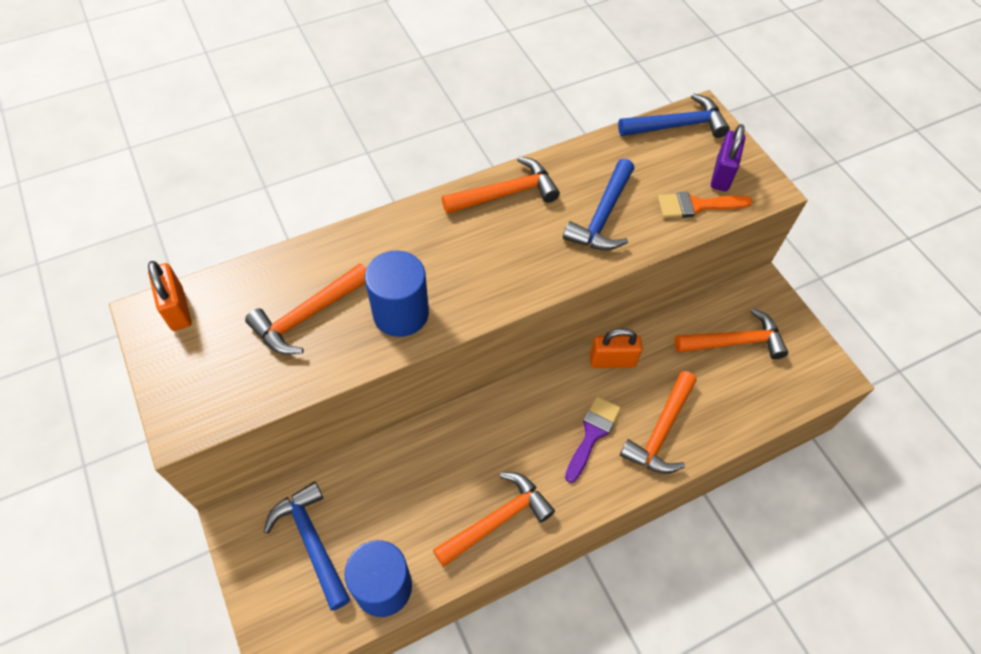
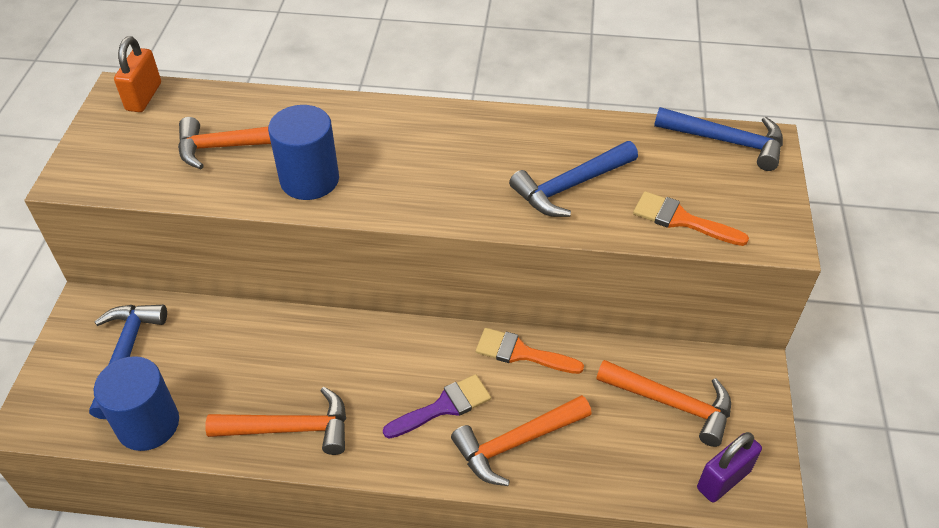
camera: 35 degrees right, 10 degrees down
(505, 193) = (492, 128): orange hammer -> none
(612, 361) = (521, 353): orange padlock -> orange brush
(722, 174) = (737, 204): purple padlock -> purple padlock (723, 479)

